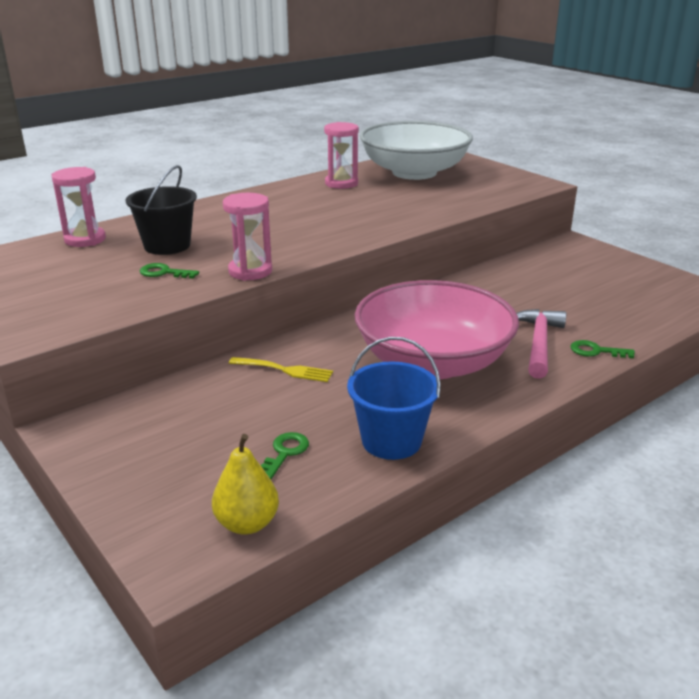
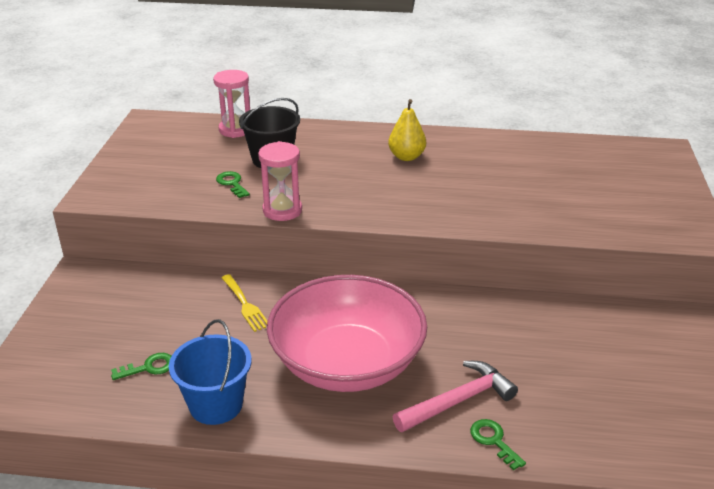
camera: 45 degrees right, 5 degrees up
(247, 523) = (61, 399): yellow pear -> yellow pear (406, 157)
(341, 183) = (500, 152): pink hourglass -> none
(414, 172) = (590, 166): white bowl -> none

